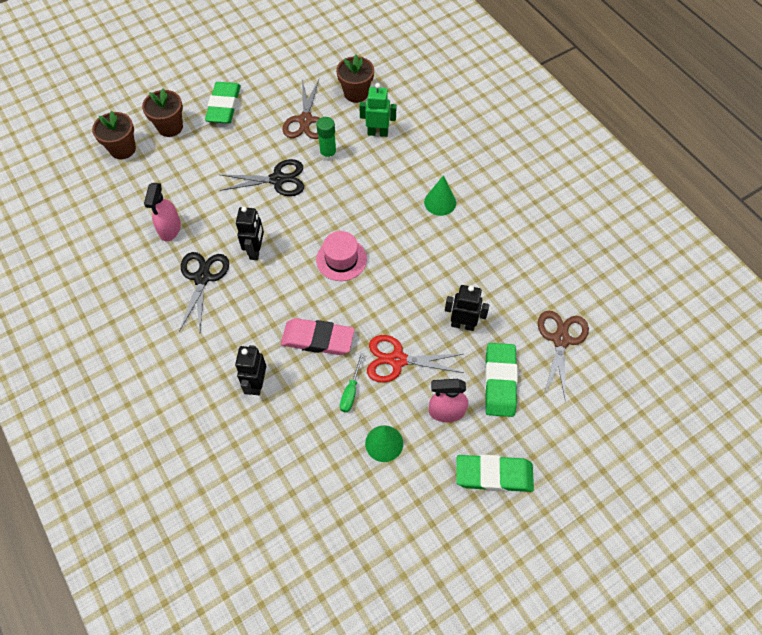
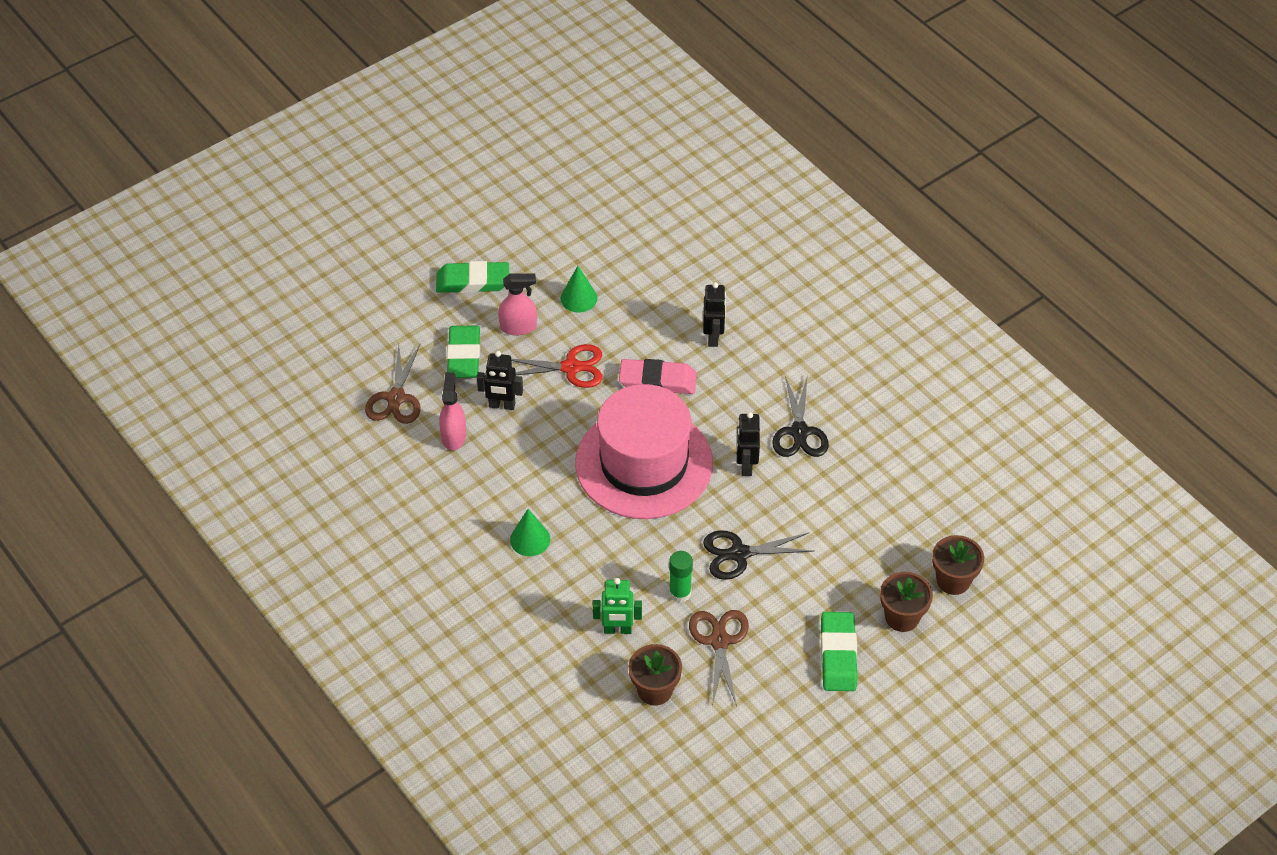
camera: 175 degrees right, 10 degrees down
(170, 229) = (855, 483): pink spray bottle -> pink spray bottle (454, 436)
(341, 259) = (644, 463): pink hat -> pink hat, size x2.31
(351, 391) = (616, 337): green screwdriver -> none

